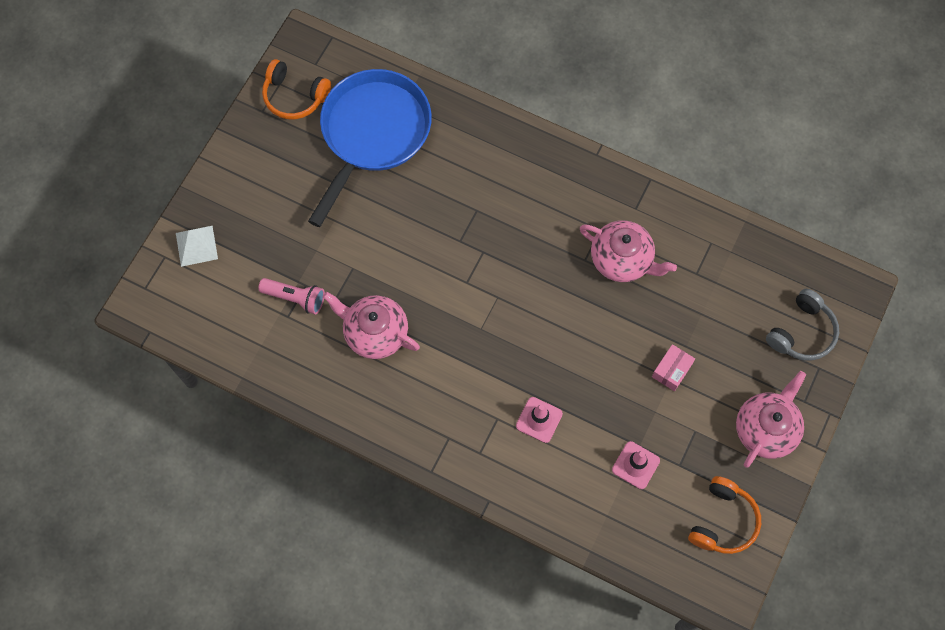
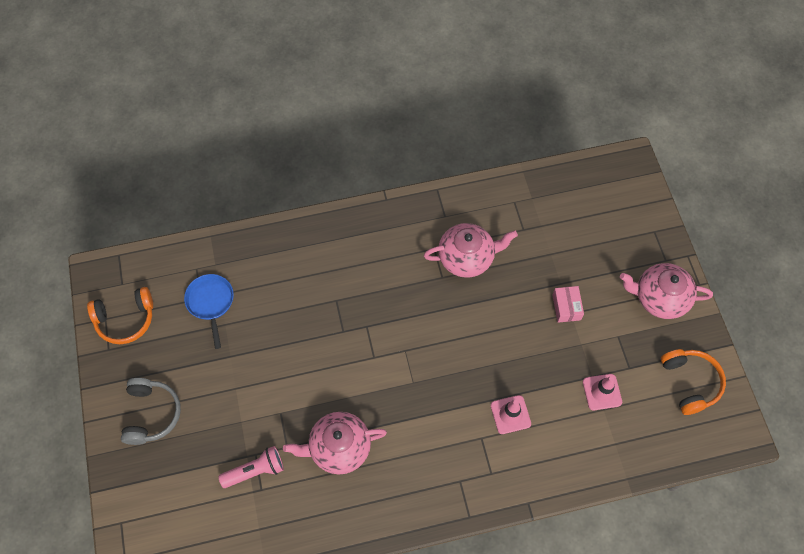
camera: 40 degrees left, 5 degrees down
(196, 246) = (140, 493): white pyramid -> none
(372, 134) = (211, 303): blue pan -> blue pan, size x0.47
(766, 429) = (659, 298): pink teapot -> pink teapot turned 75 degrees counterclockwise
(802, 332) = (623, 216): grey headphones -> grey headphones (152, 414)

